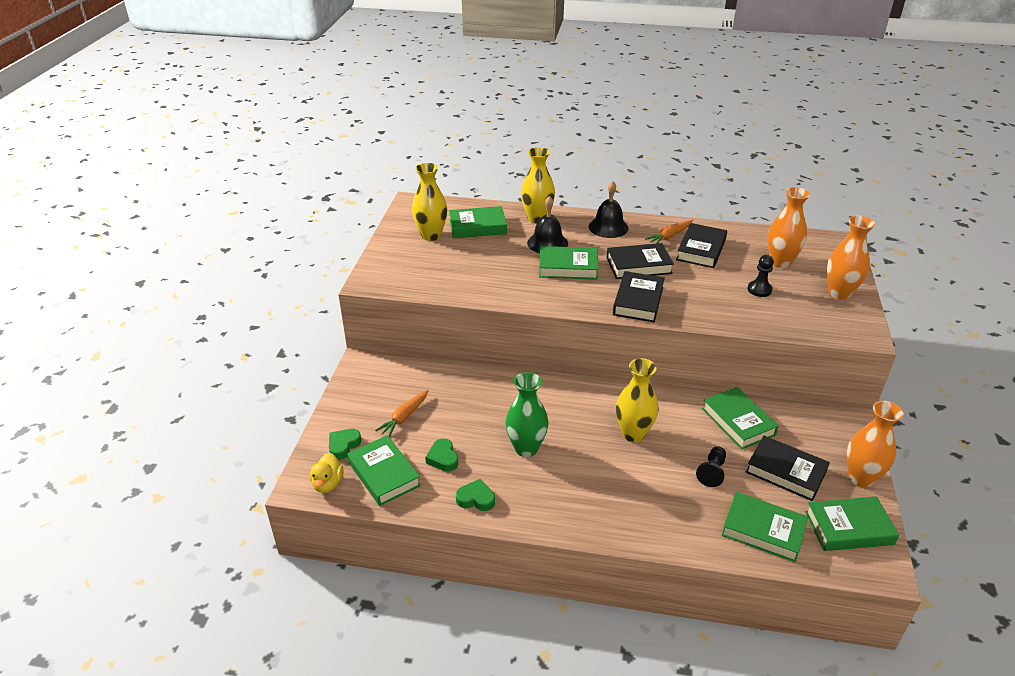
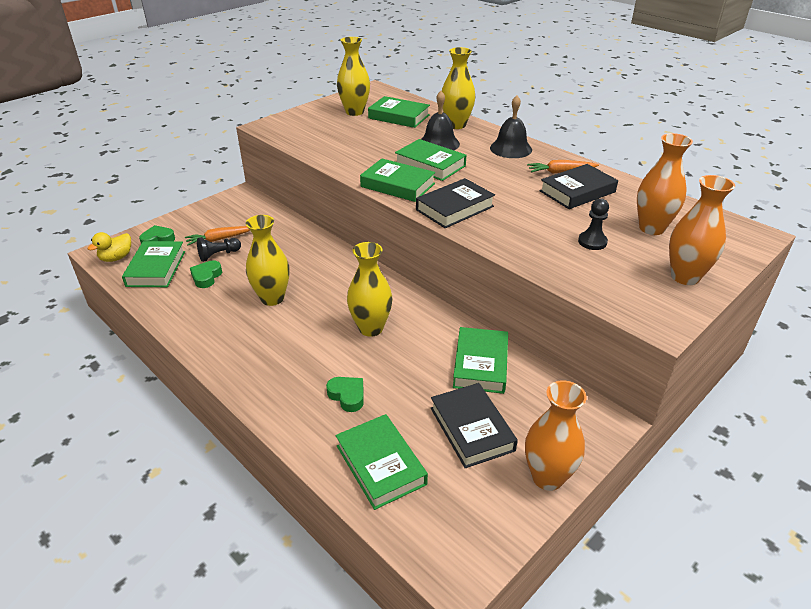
camera: 35 degrees right, 0 degrees up
(476, 499) = (190, 314): green heart -> green heart (347, 396)
(526, 448) = (272, 298): green vase -> yellow vase
(638, 265) = (496, 183): black book -> none
(712, 472) = (399, 392): black pawn -> black pawn (218, 255)
(848, 528) = (471, 514): green book -> green book (397, 185)

